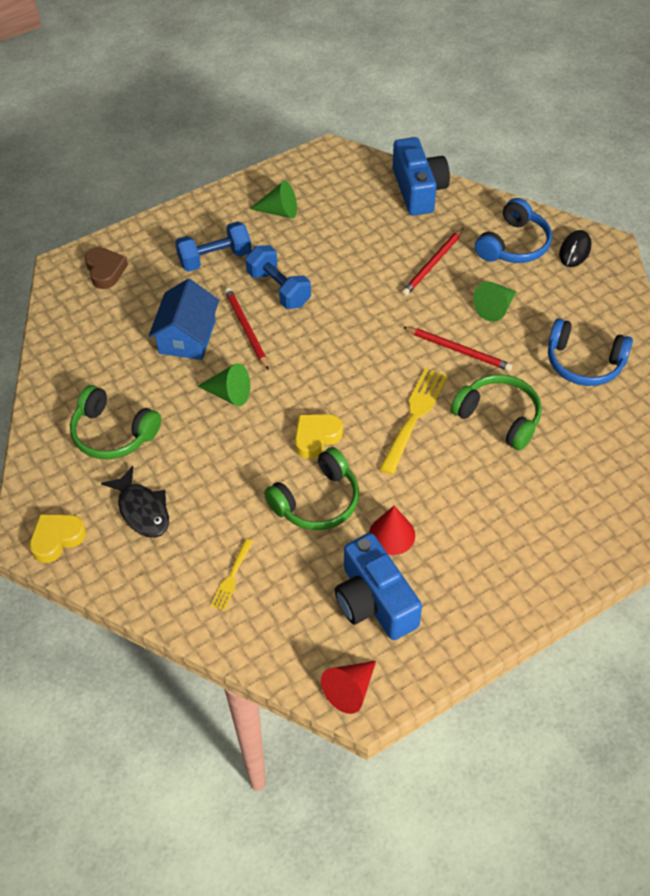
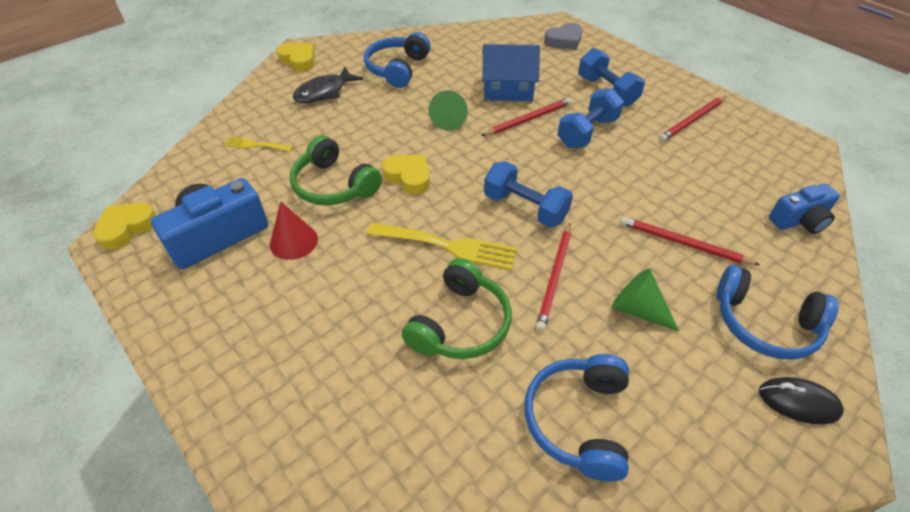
camera: 80 degrees right, 5 degrees down
(105, 271) = (564, 41): brown heart -> grey heart
(113, 433) = (397, 69): green headphones -> blue headphones
(279, 211) = (692, 120): green cone -> red pencil
(350, 690) = (126, 228): red cone -> yellow heart
(376, 355) = (525, 208): none -> blue dumbbell
(418, 190) = (799, 220): blue camera -> blue camera, size x0.64

